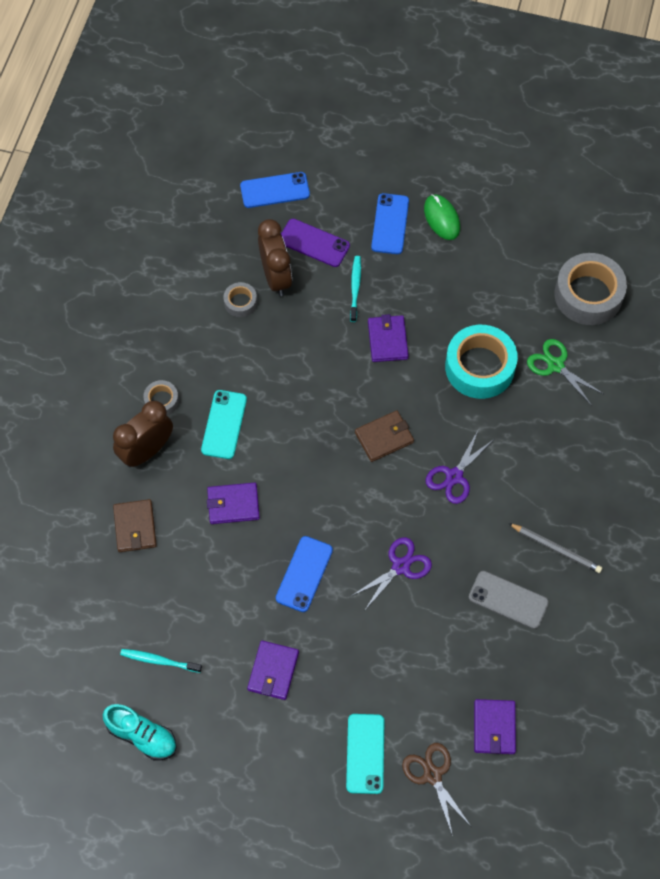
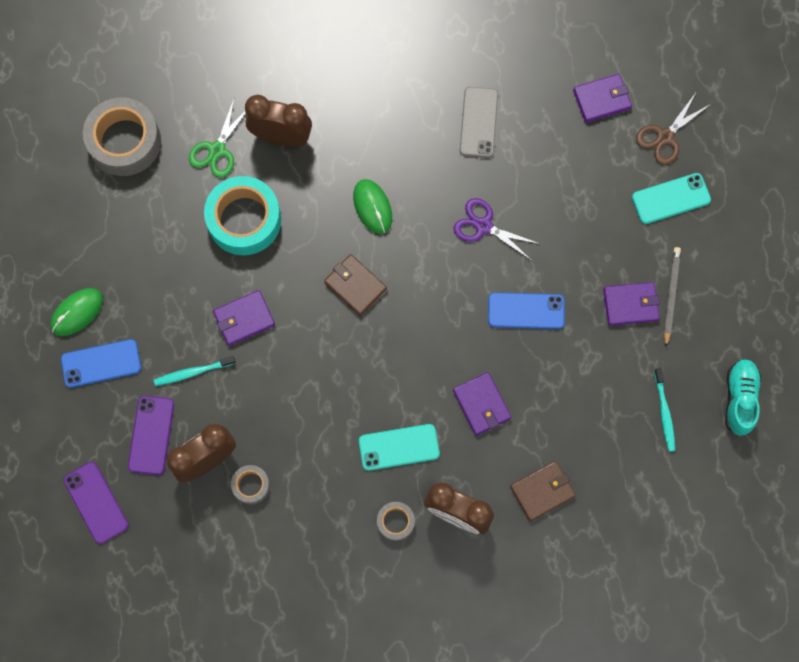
camera: 110 degrees left, 10 degrees up
(275, 190) = (96, 502): blue phone -> purple phone
(454, 476) = (372, 207): purple scissors -> green mouse
(550, 422) = (281, 137): none -> brown clock
(556, 549) = (412, 96): grey pencil -> grey pencil (671, 295)

